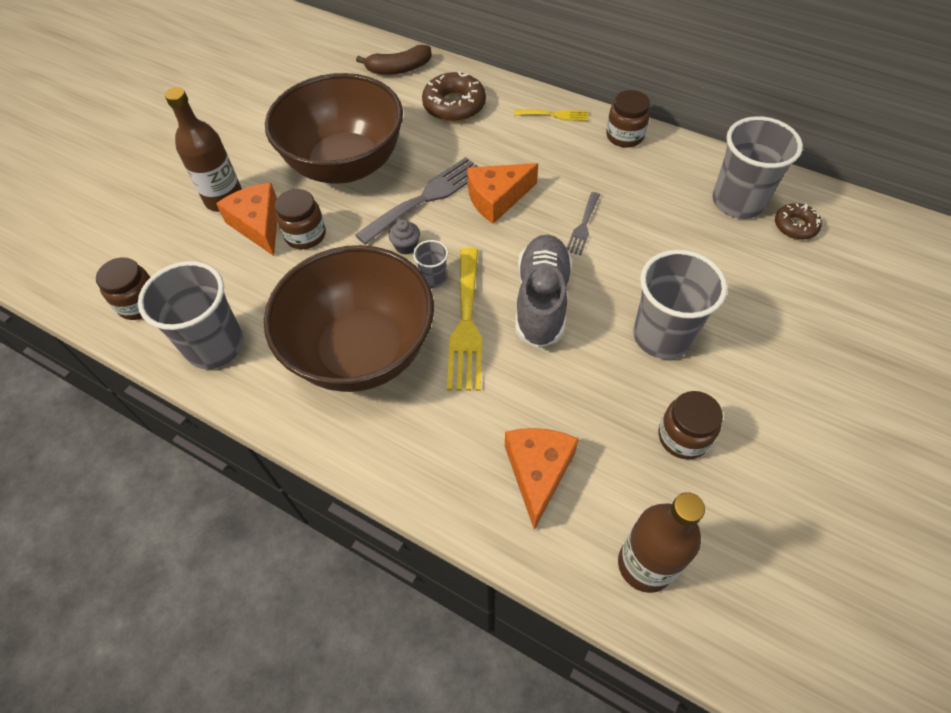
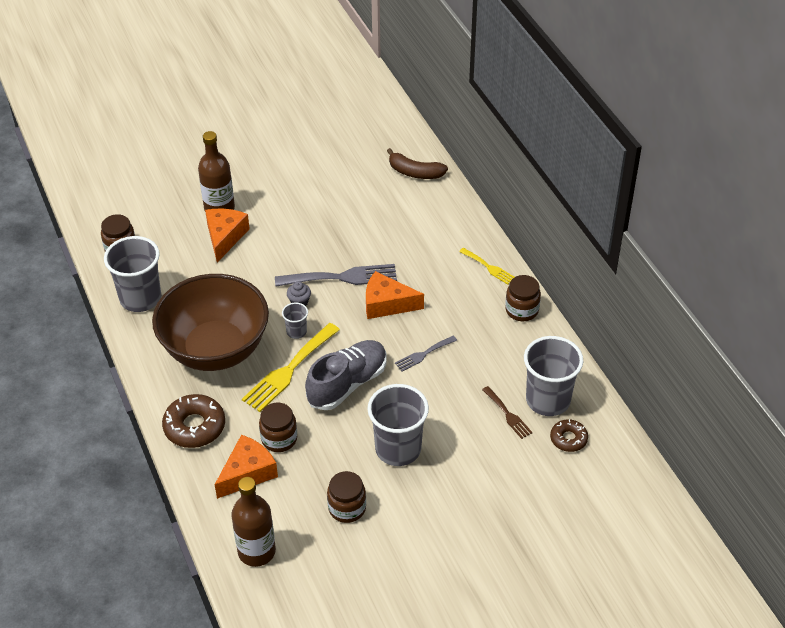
camera: 35 degrees right, 10 degrees down
(305, 235) = (246, 260): brown jar -> brown jar (279, 439)
(345, 165) = (313, 226): brown bowl -> none
(454, 105) = (426, 221): brown donut -> brown donut (194, 427)
(720, 236) = (508, 414): none -> brown fork

